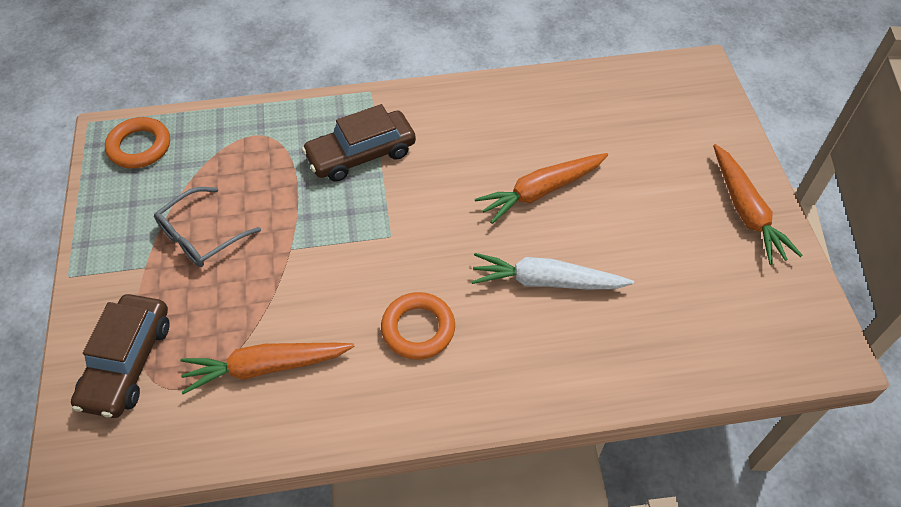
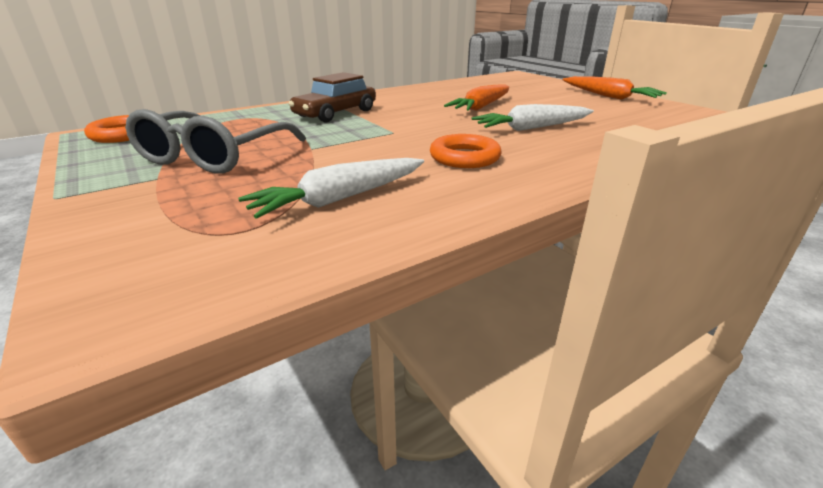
camera: 25 degrees left, 25 degrees down
(127, 363) = (161, 229): brown car -> none
(201, 236) = (214, 156): grey glasses -> grey glasses, size x1.55
(266, 367) = (340, 198): orange carrot -> white carrot

